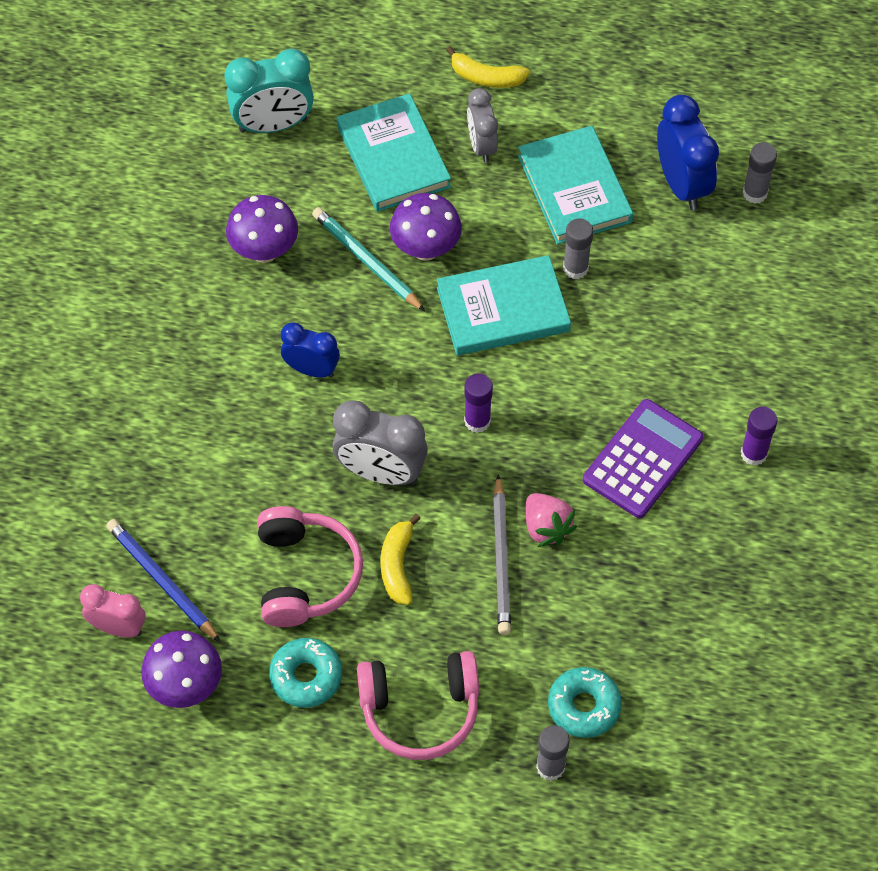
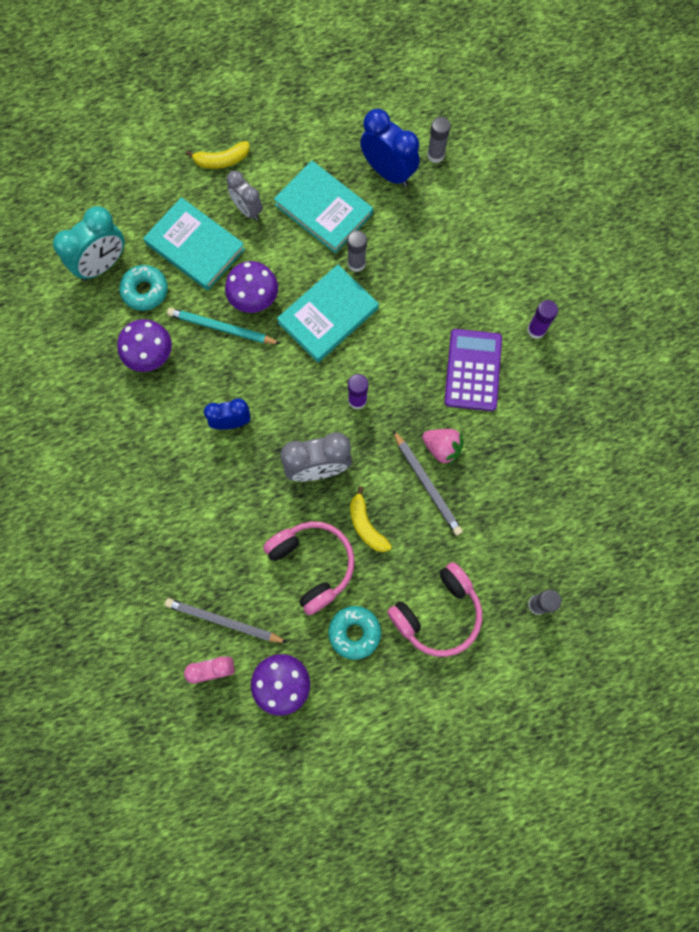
camera: 30 degrees left, 15 degrees up
(162, 581) = (224, 621): blue pencil -> grey pencil
(584, 706) = (534, 553): turquoise donut -> turquoise donut (145, 291)

